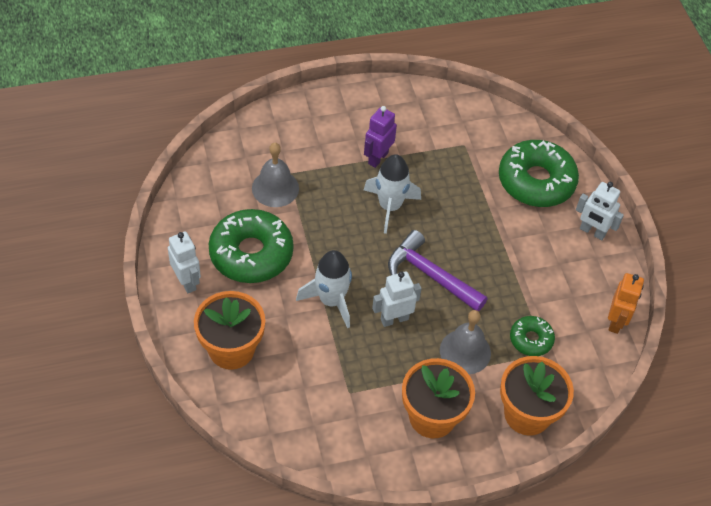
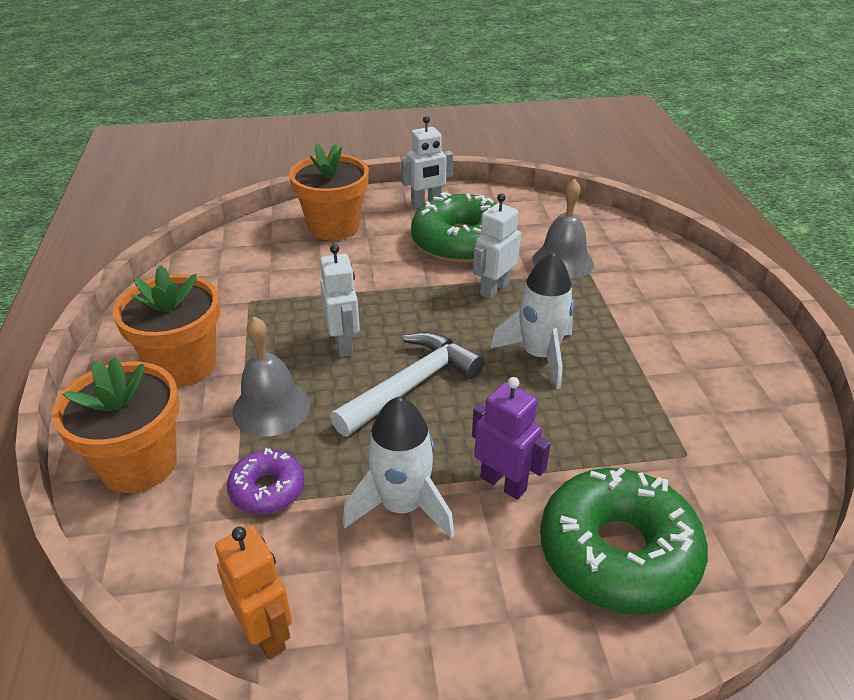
camera: 100 degrees right, 15 degrees down
(331, 301) = (384, 294): white rocket -> white rocket (402, 506)
(378, 158) = (633, 351): purple robot -> purple robot (503, 483)
(430, 275) = (411, 385): purple hammer -> white hammer
(531, 339) = (267, 489): green donut -> purple donut
(592, 232) = (492, 633): white robot -> white robot (494, 289)
(616, 322) = (266, 633): orange robot -> orange robot turned 150 degrees counterclockwise

